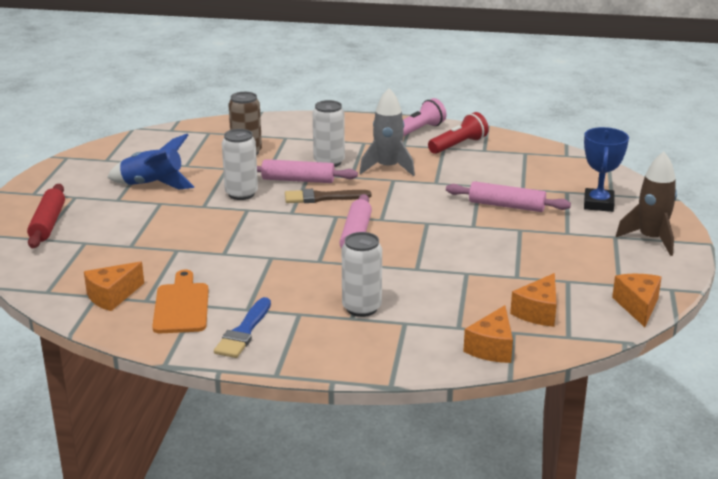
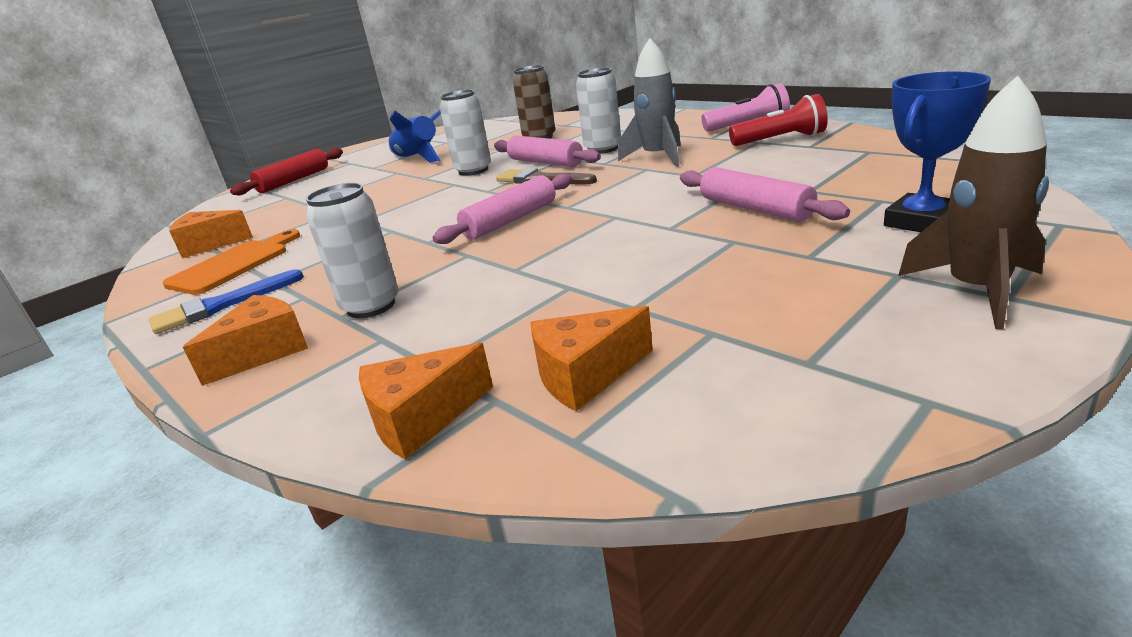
camera: 40 degrees right, 0 degrees up
(638, 306) = (800, 419): orange cheese -> orange cheese (264, 352)

